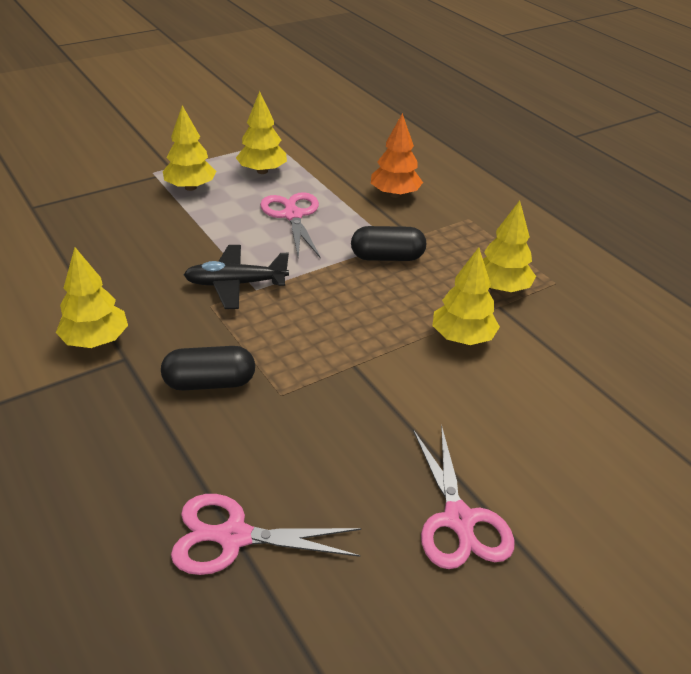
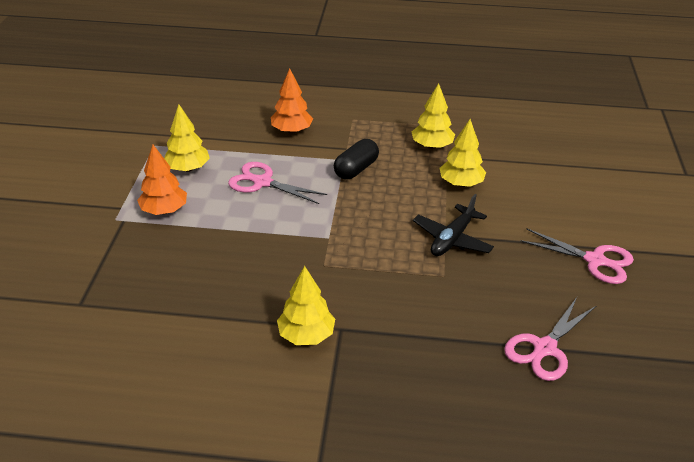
camera: 50 degrees left, 0 degrees up
(190, 187) = (164, 210): yellow tree -> orange tree
(210, 383) = (404, 300): black capsule -> none
(235, 284) = (313, 243): black plane -> black plane (452, 239)

